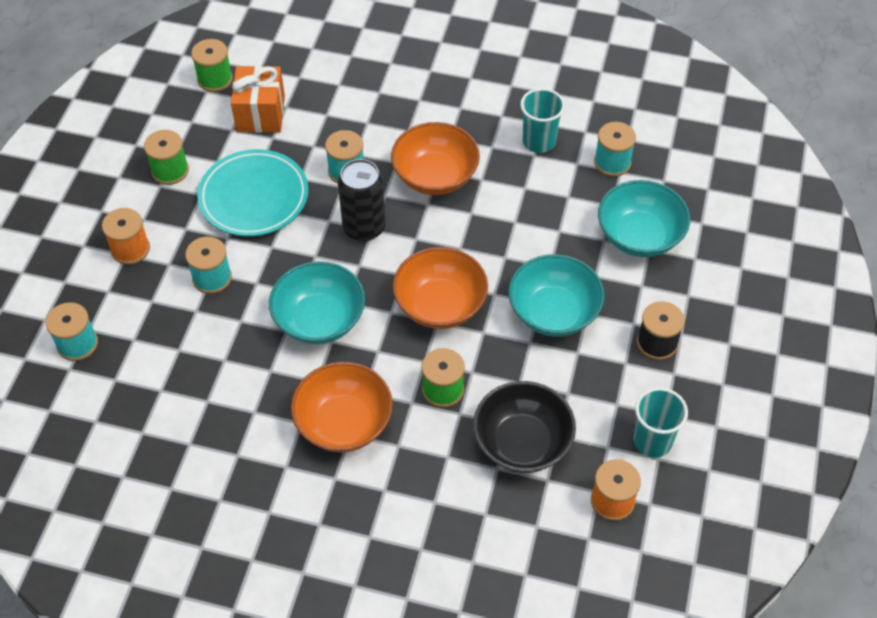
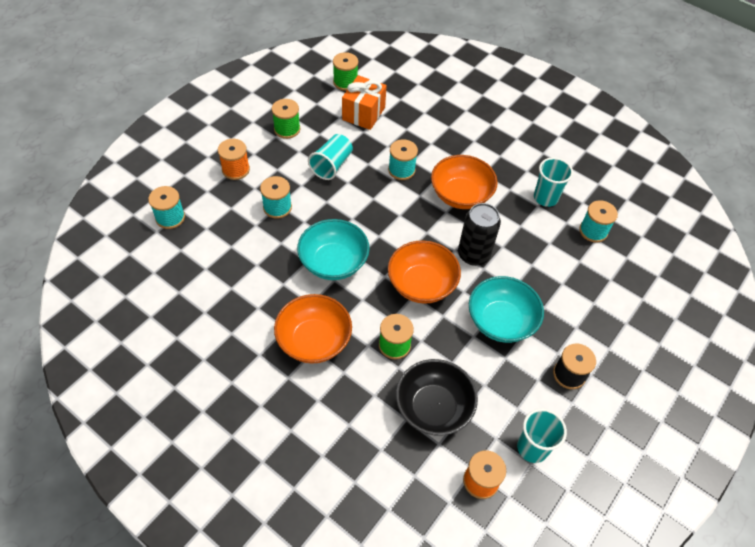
camera: 20 degrees right, 0 degrees up
(254, 197) = (331, 165): turquoise plate -> turquoise cup
(364, 227) = (395, 211): black can -> black can (473, 254)
(639, 236) = (590, 290): turquoise bowl -> none

